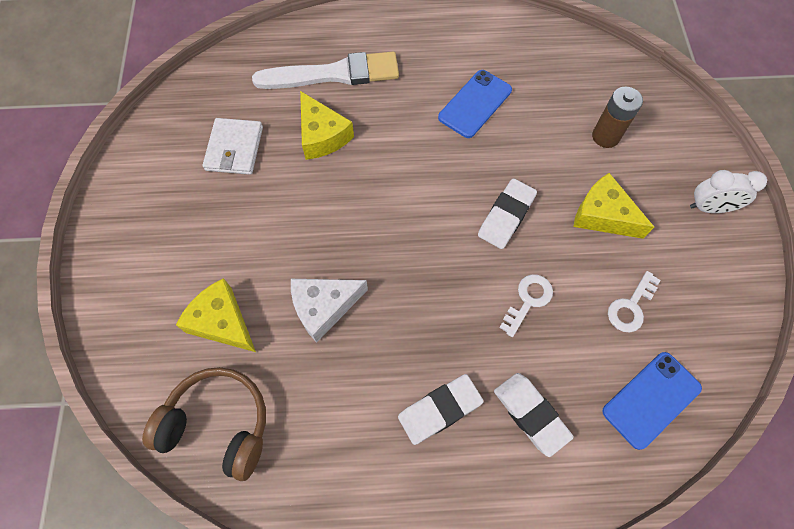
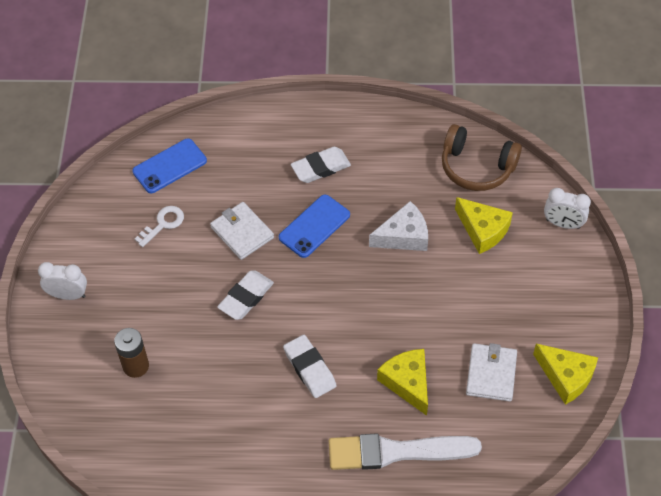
camera: 175 degrees left, 10 degrees down
(117, 337) = (563, 224): none -> white clock
(475, 104) = (254, 408): blue phone -> blue phone (314, 226)
(528, 300) = (242, 232): white key -> white wallet
(530, 414) = (257, 162): white eraser -> white eraser (309, 368)
(603, 215) = (162, 294): yellow cheese -> yellow cheese (566, 376)

